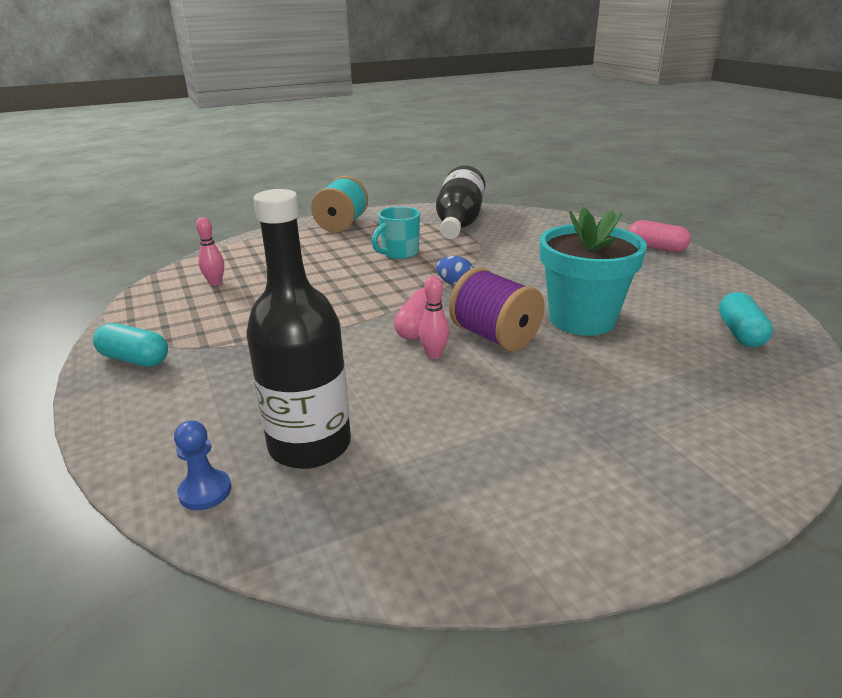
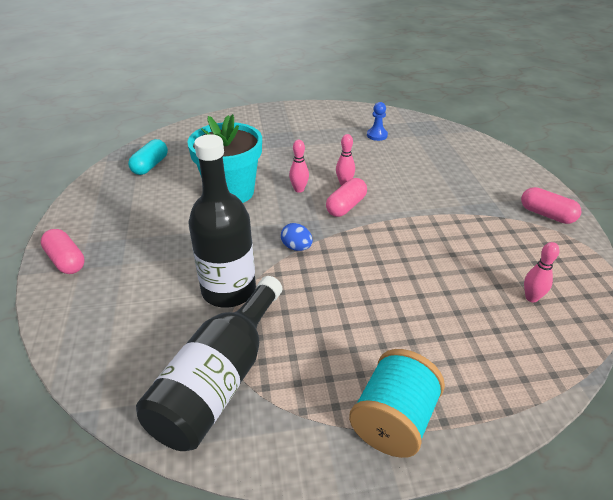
camera: 165 degrees left, 10 degrees up
(134, 359) = (546, 215): turquoise capsule -> pink capsule
(205, 491) = (462, 141): blue pawn -> blue pawn (377, 135)
(310, 445) = (420, 150): black bottle -> black bottle (229, 290)
(399, 253) = (330, 312): turquoise mug -> none
(494, 337) = (299, 189): purple spool -> pink bowling pin

